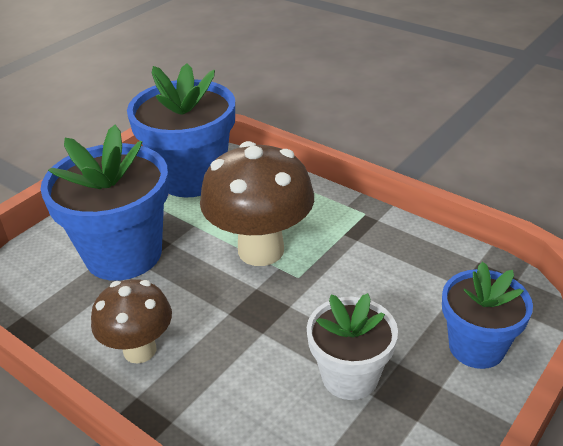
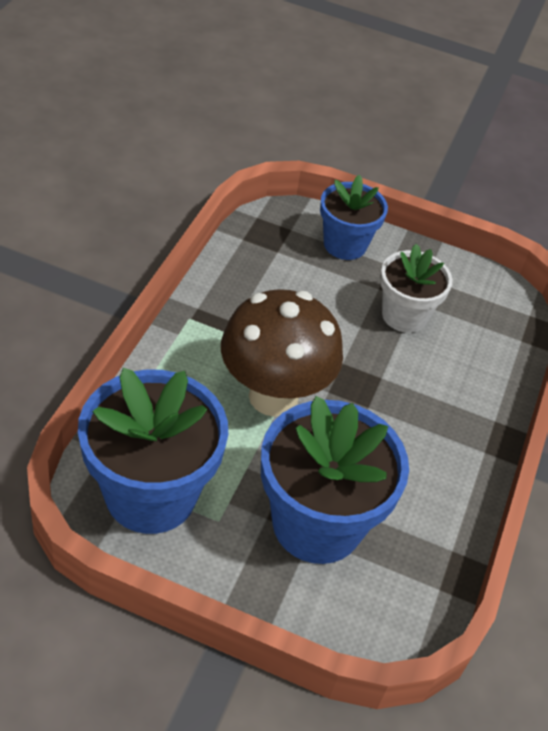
camera: 115 degrees left, 10 degrees up
(140, 350) = (438, 464): brown mushroom -> none

